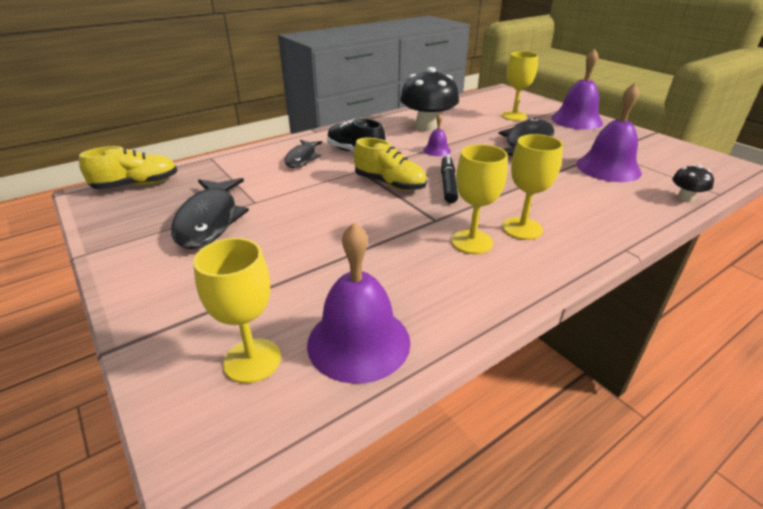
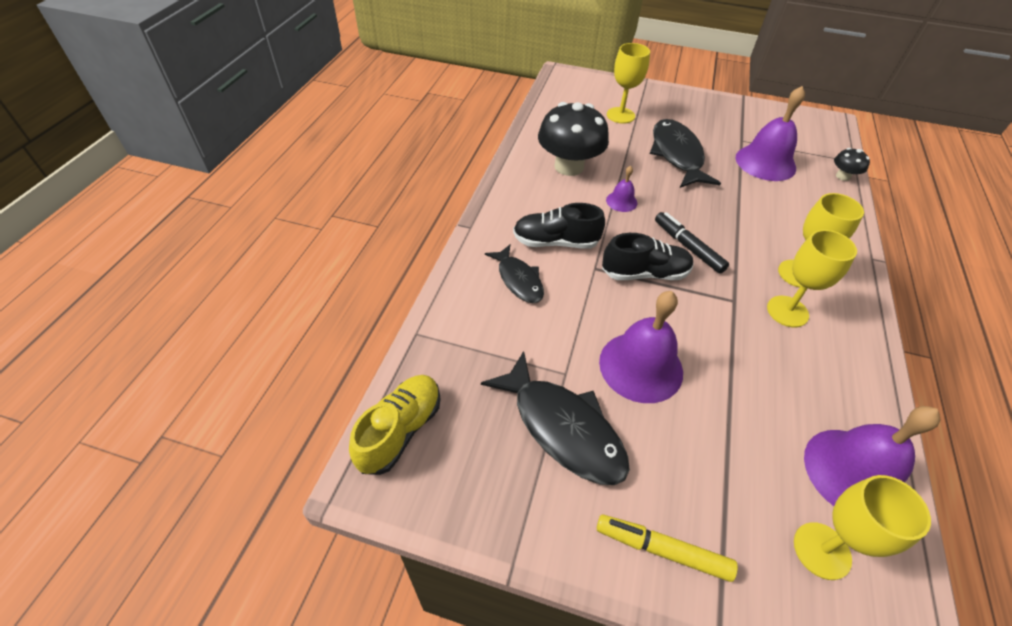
camera: 40 degrees left, 15 degrees up
(159, 294) = (662, 550): none -> yellow marker
(389, 184) = (644, 273): yellow shoe -> black shoe
(576, 120) = (674, 101): purple bell -> purple bell (641, 366)

